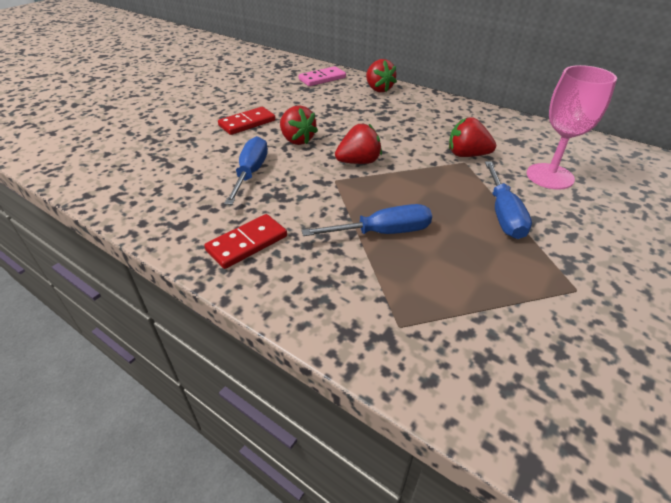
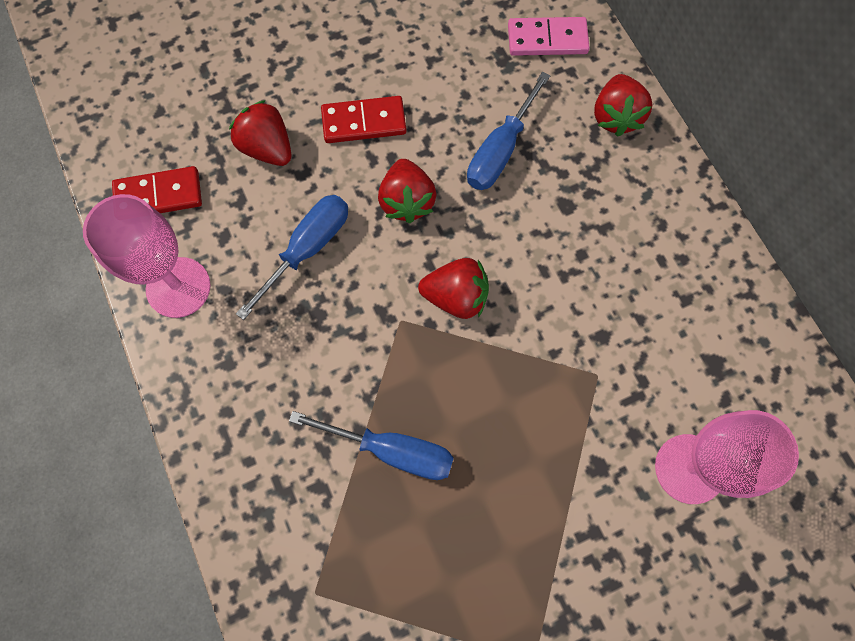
camera: 30 degrees right, 30 degrees up
(168, 216) = (178, 287): none -> pink goblet
(247, 243) = (237, 383): red domino -> red domino (159, 195)
(467, 155) = (614, 360): red strawberry -> red strawberry (267, 148)
(503, 213) = (560, 501): blue screwdriver -> blue screwdriver (500, 150)

